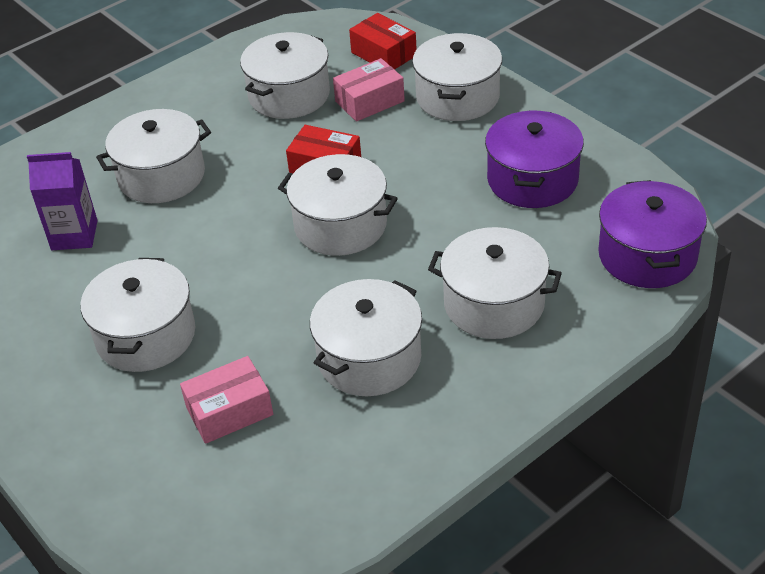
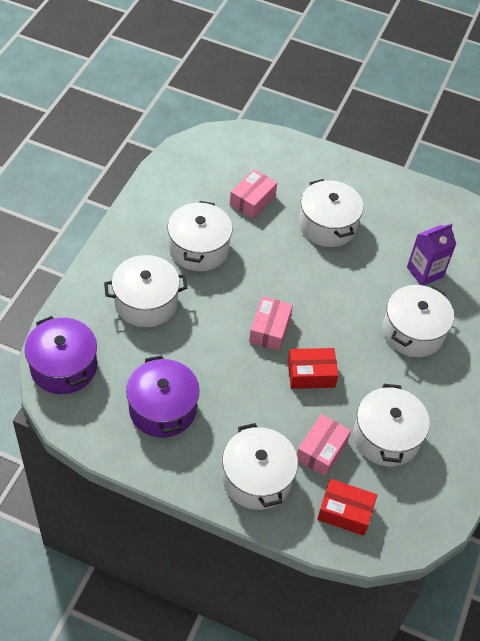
camera: 145 degrees right, 10 degrees up
(340, 225) = (269, 329): white pot -> pink box

